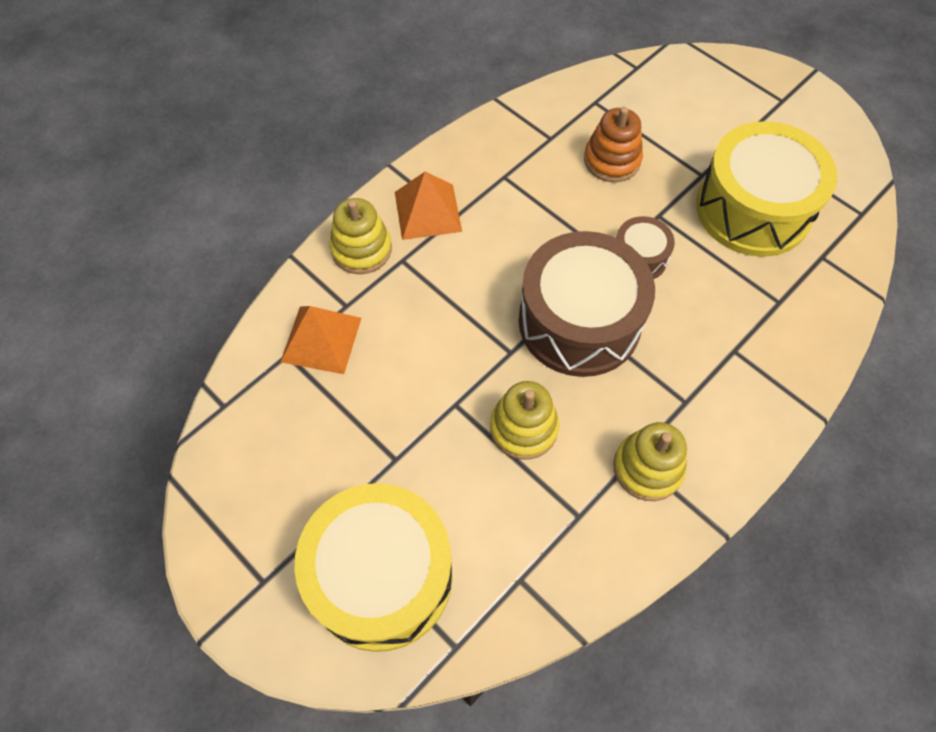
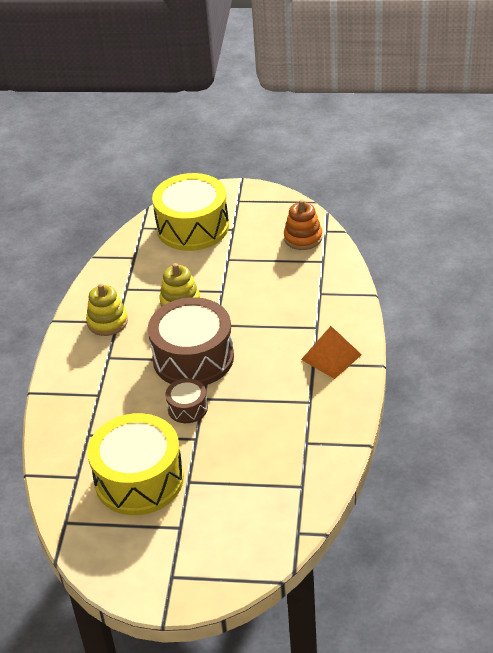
camera: 145 degrees right, 20 degrees down
(321, 339) = (314, 275): orange pyramid -> none
(361, 249) = (343, 319): yellow stacking toy -> none
(612, 160) = (254, 453): orange stacking toy -> orange stacking toy (303, 238)

